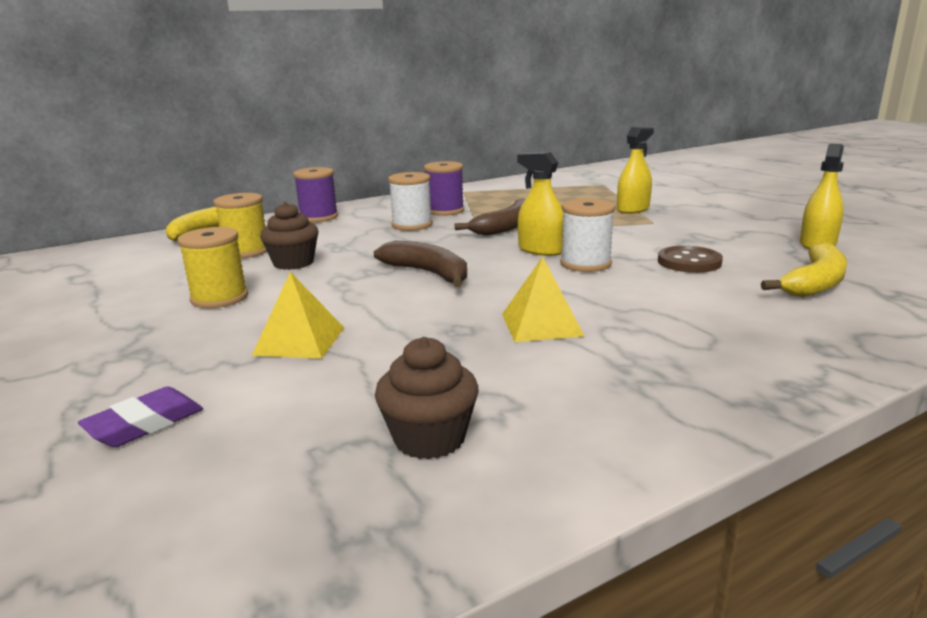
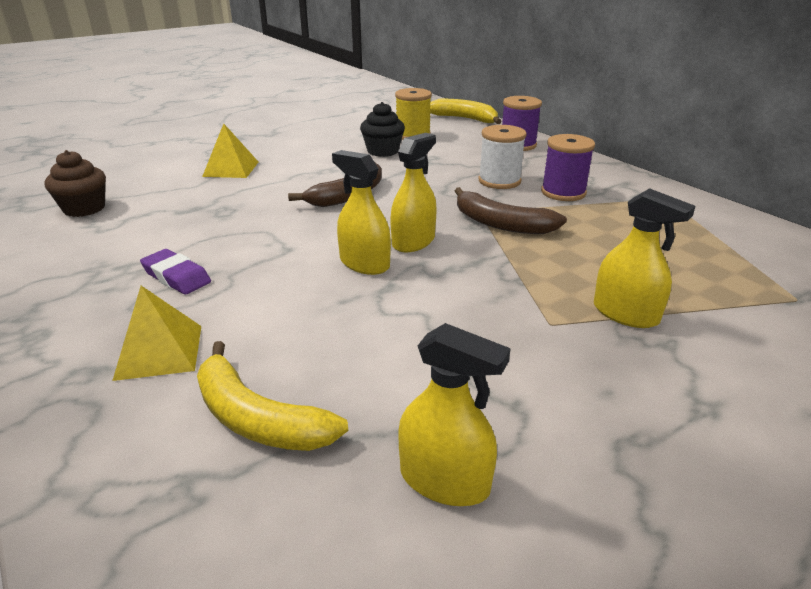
camera: 85 degrees right, 10 degrees up
(145, 424) = (153, 152): purple eraser -> purple eraser (176, 277)
(219, 298) = (313, 142): yellow spool -> none
(293, 263) = (383, 151): brown cupcake -> black cupcake
(541, 324) = (217, 239): yellow pyramid -> yellow pyramid (159, 351)
(585, 264) = (364, 263): white spool -> yellow spray bottle
(689, 262) = (361, 329): brown button -> none

